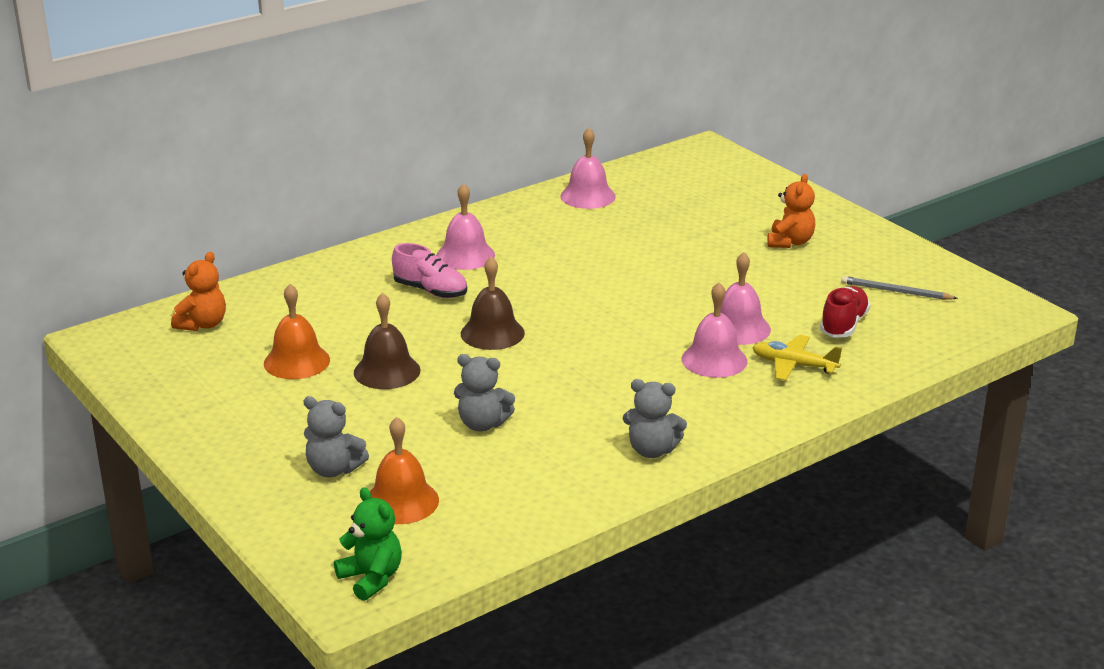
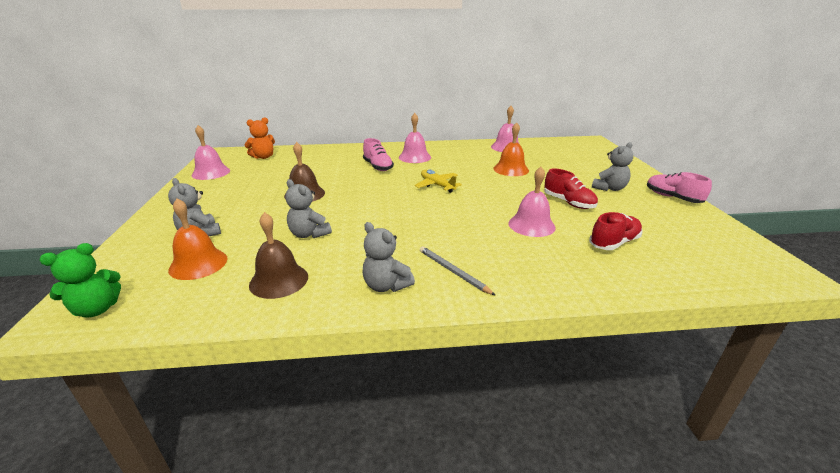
camera: 30 degrees right, 0 degrees up
(296, 361) = (273, 179): orange bell -> orange bell (511, 169)
(371, 578) = (97, 309): green teddy bear -> green teddy bear turned 60 degrees clockwise
(492, 333) = (381, 191): brown bell -> brown bell (279, 280)
(714, 360) = (495, 239): pink bell -> pink bell (211, 172)
(756, 281) = (568, 203): none -> red shoe
(790, 242) = (609, 188): orange teddy bear -> grey teddy bear
(793, 365) = (551, 259): yellow plane -> yellow plane (437, 185)
(871, 237) = (672, 197): none -> pink shoe
(895, 291) = (672, 232): grey pencil -> grey pencil (453, 271)

